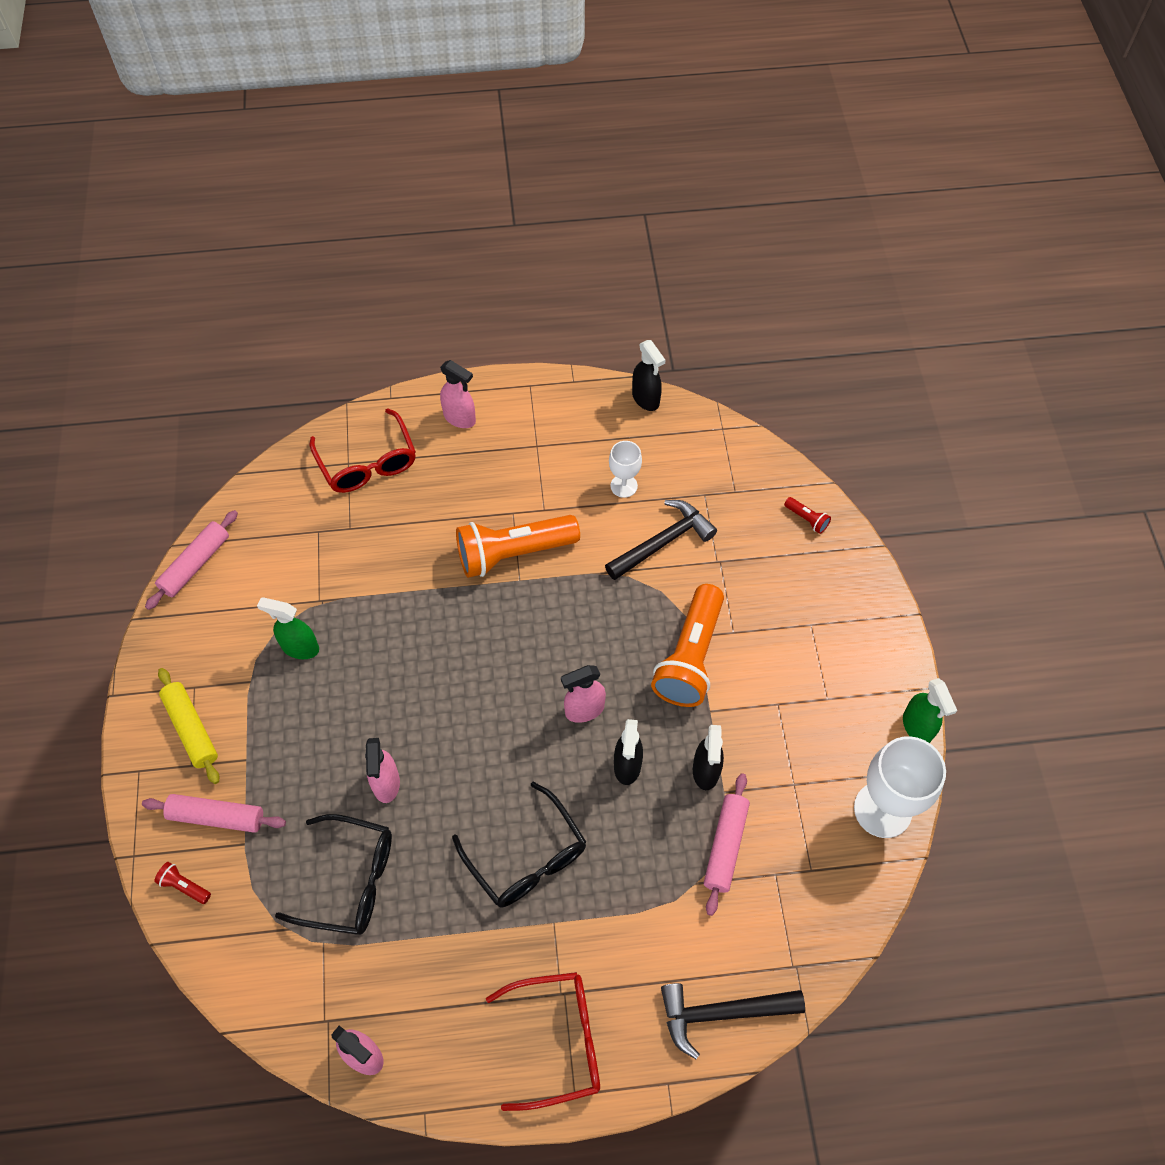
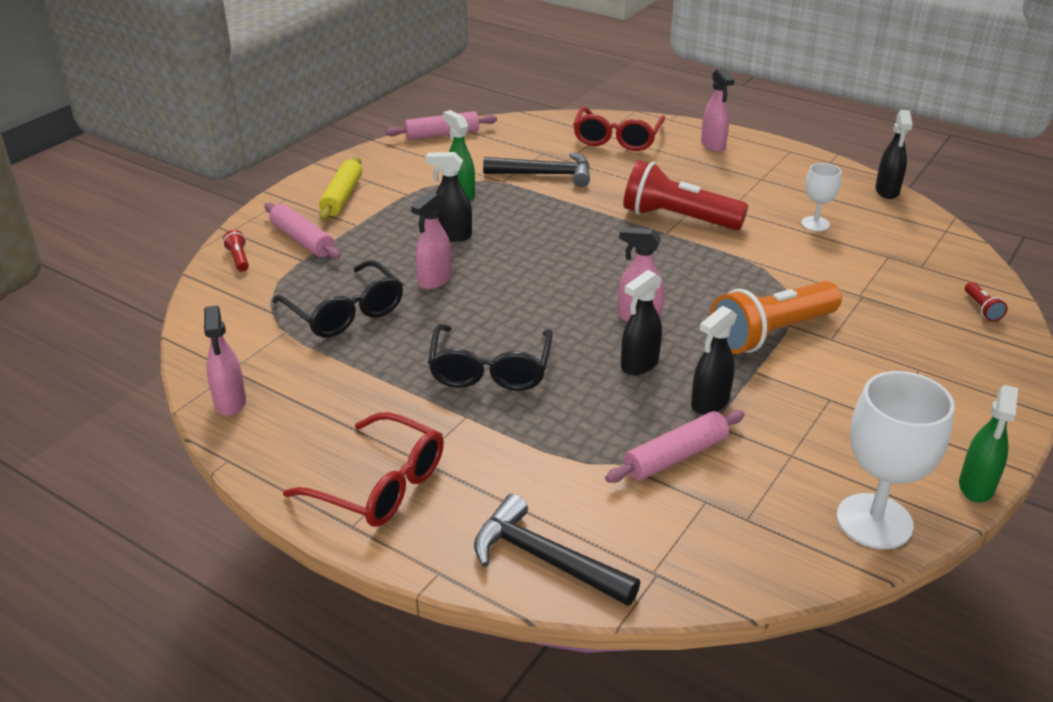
camera: 40 degrees right, 25 degrees down
(346, 712) = (452, 235): none -> black spray bottle
(513, 553) = (678, 218): orange flashlight -> red flashlight
(663, 542) = (818, 264): black hammer -> black hammer (545, 174)

